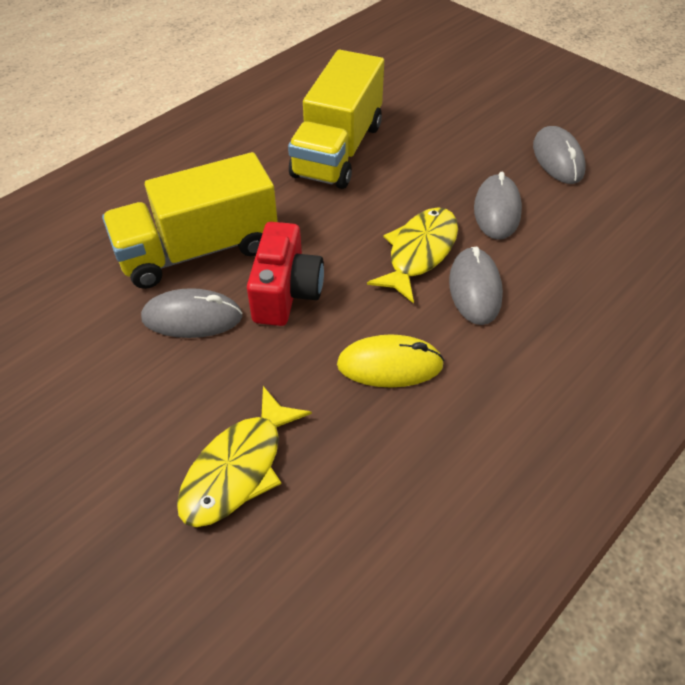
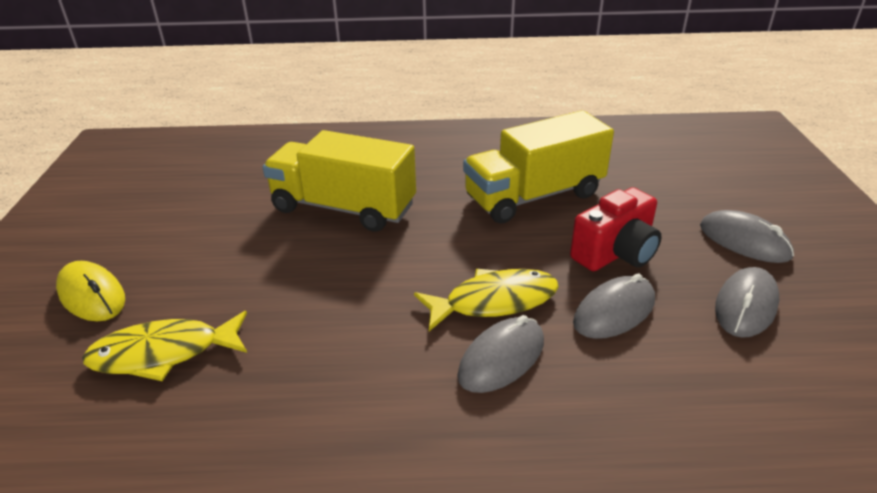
camera: 45 degrees right, 15 degrees down
(192, 318) = (279, 245): grey mouse -> grey mouse (744, 241)
(286, 293) = (356, 267): red camera -> red camera (615, 253)
(390, 365) = (350, 364): yellow mouse -> yellow mouse (92, 295)

